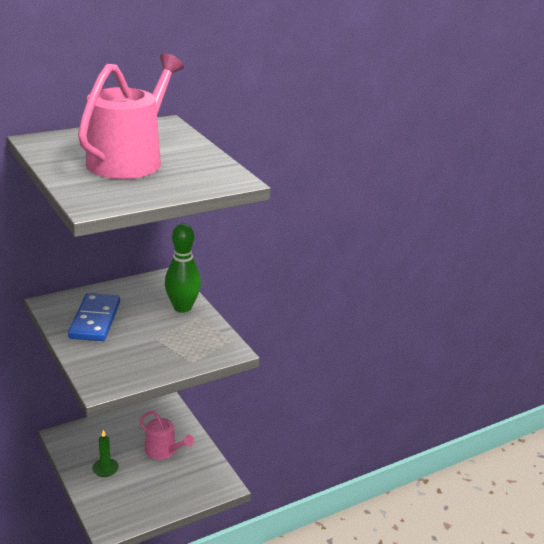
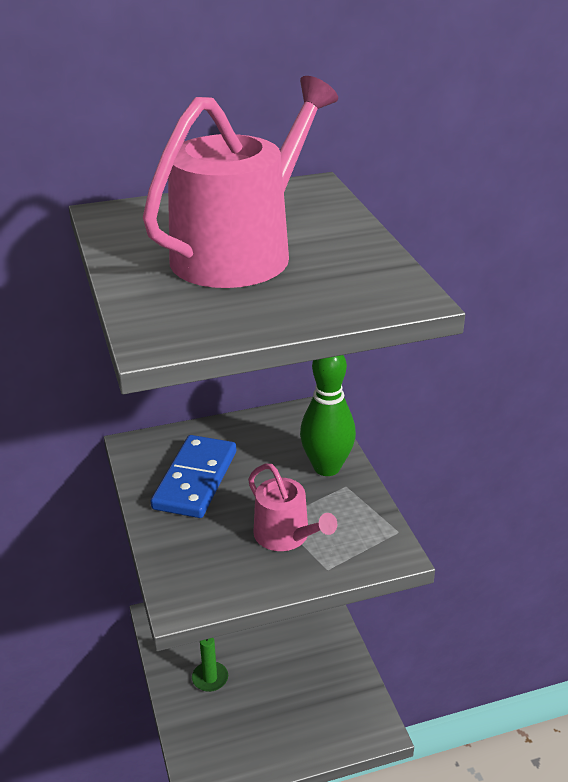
camera: 15 degrees right, 5 degrees up
(163, 450) = (295, 657): pink watering can -> pink watering can (286, 536)

